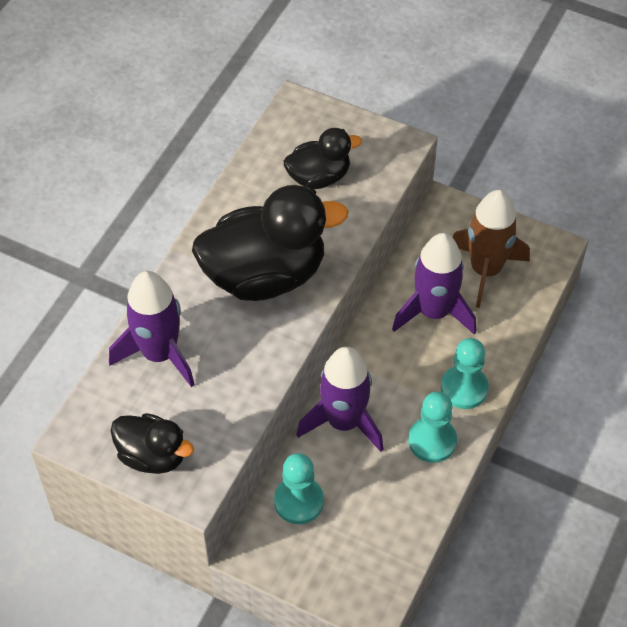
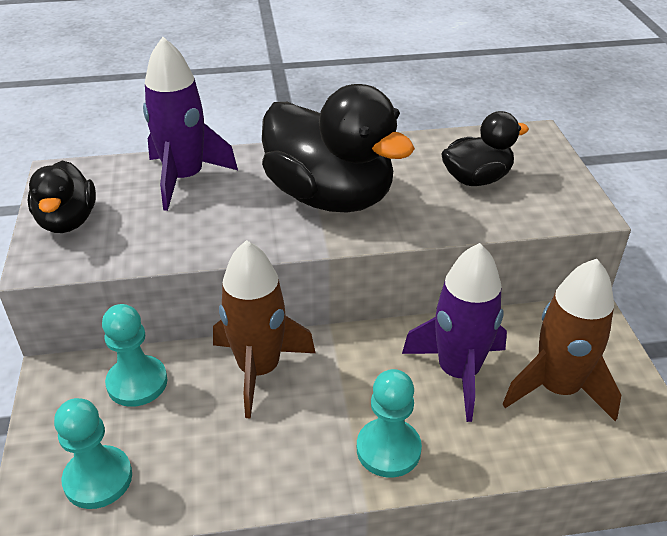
camera: 55 degrees right, 15 degrees down
(319, 177) = (476, 179): black duck -> black duck turned 60 degrees counterclockwise
(343, 422) = (259, 369): purple rocket -> brown rocket
(432, 441) = (294, 456): turquoise pawn -> turquoise pawn (98, 479)

